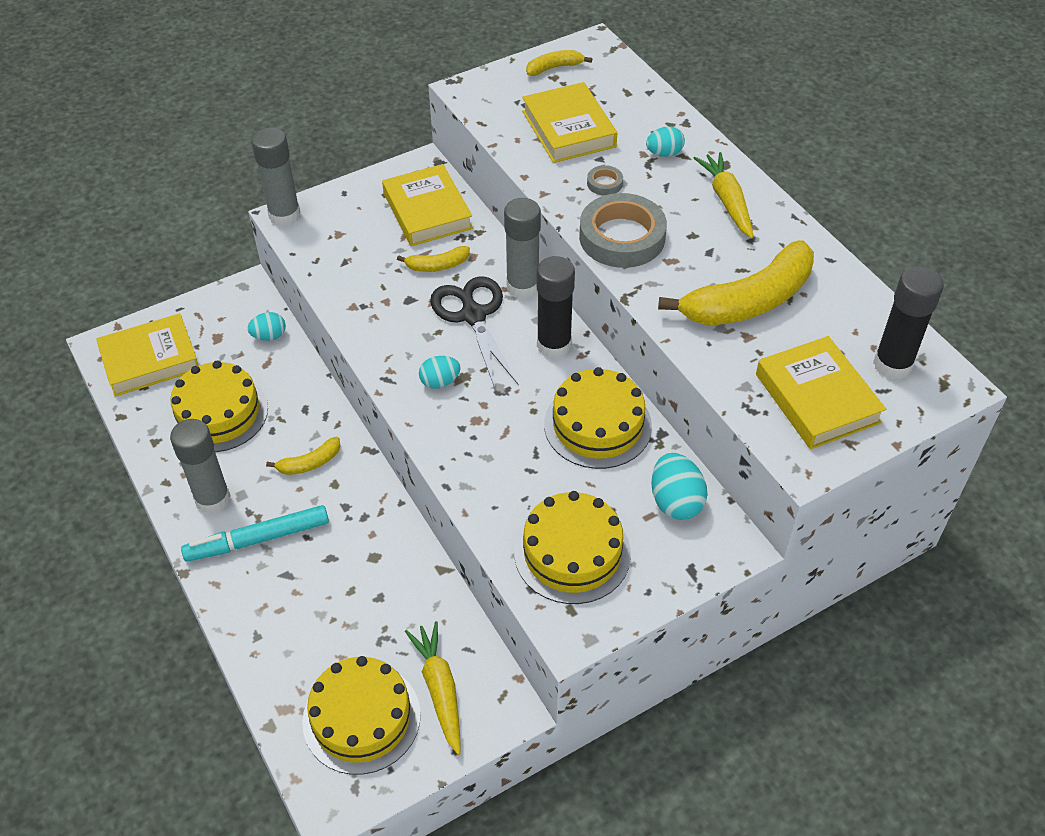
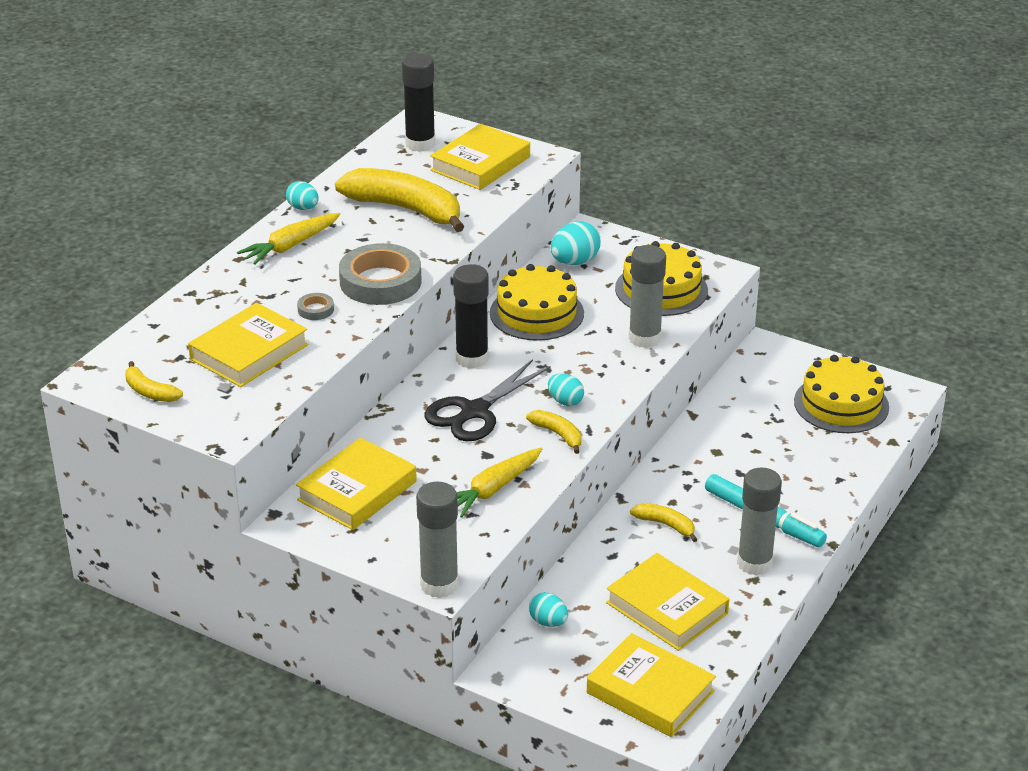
camera: 120 degrees left, 15 degrees down
(218, 413) = (667, 608): yellow cake -> yellow book
(437, 265) = (429, 455): yellow banana -> yellow banana (558, 434)
(440, 690) = (785, 379): yellow carrot -> yellow carrot (493, 489)
(523, 286) = (415, 397): grey glue stick -> grey glue stick (644, 338)
(664, 153) = (247, 291): turquoise egg -> turquoise egg (303, 208)

